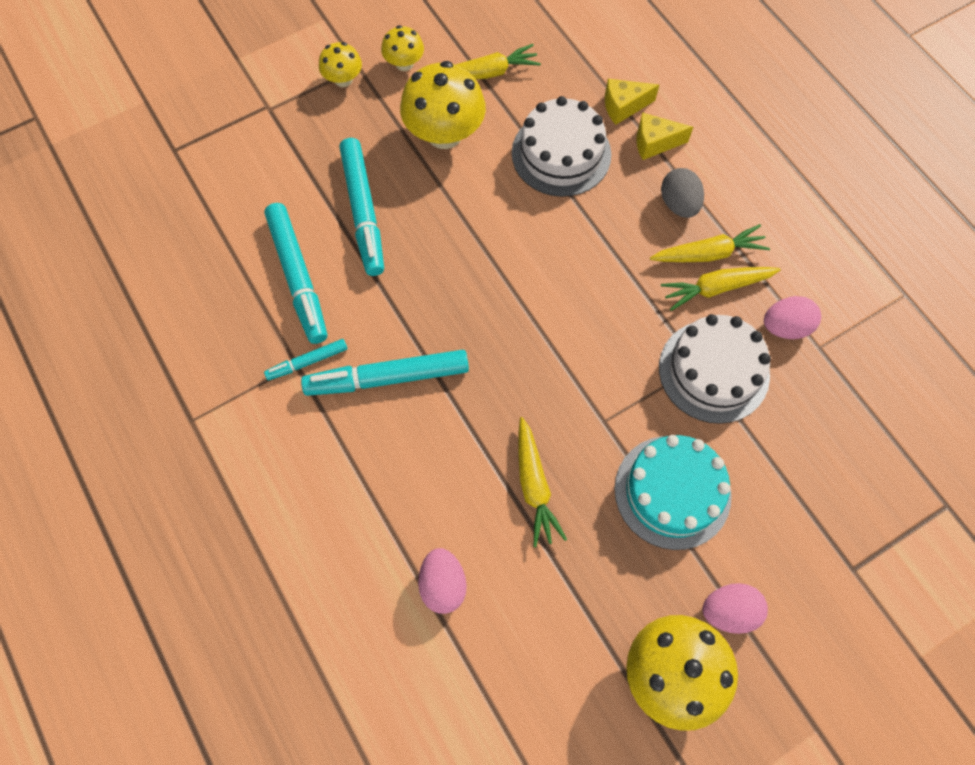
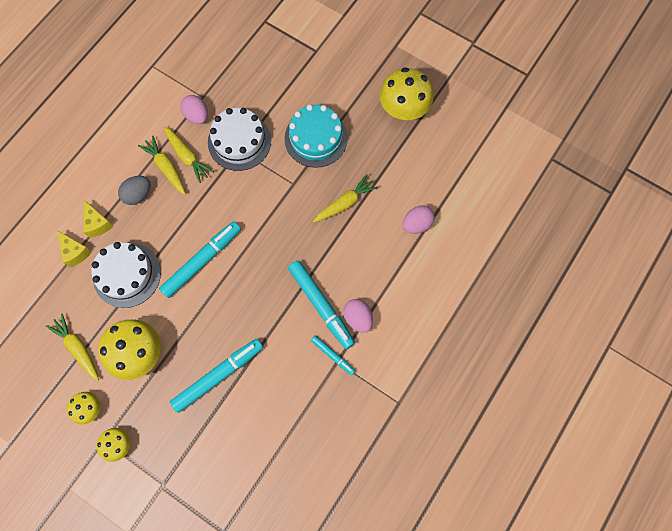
camera: 115 degrees left, 5 degrees up
(298, 277) = (281, 391): turquoise marker -> turquoise marker (202, 261)
(729, 611) = (362, 95): pink egg -> pink egg (358, 318)

